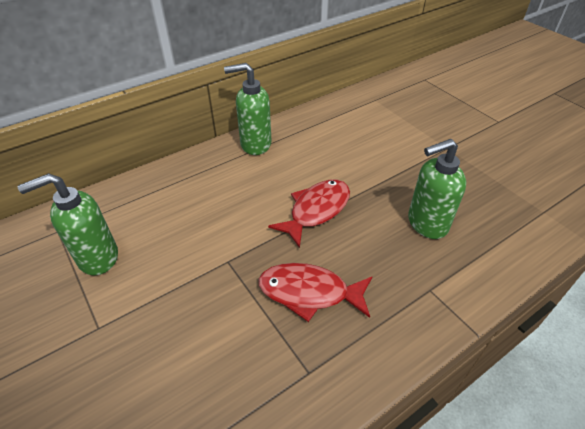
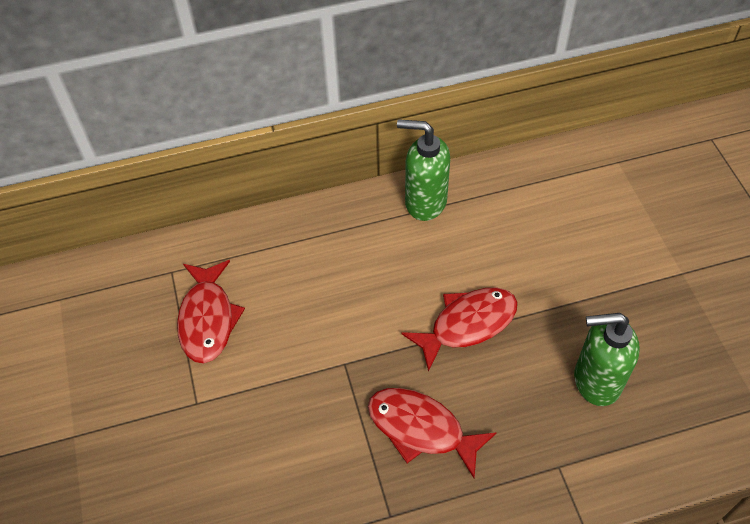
camera: 20 degrees right, 10 degrees up
(97, 258) = (208, 319): green soap dispenser -> red fish

